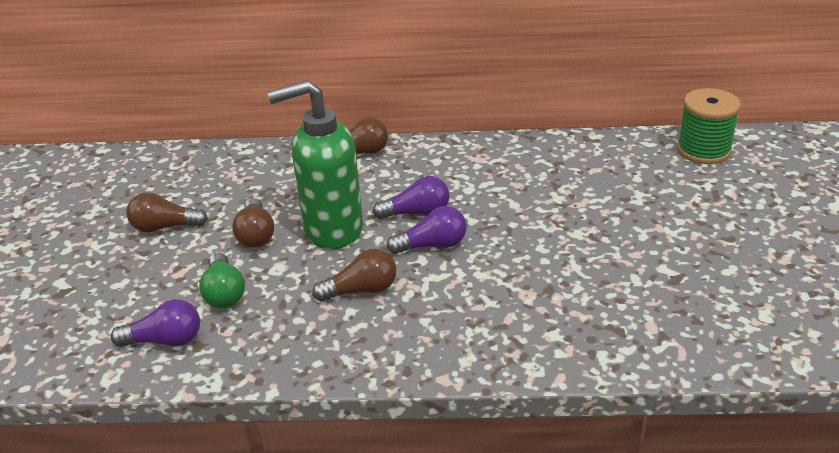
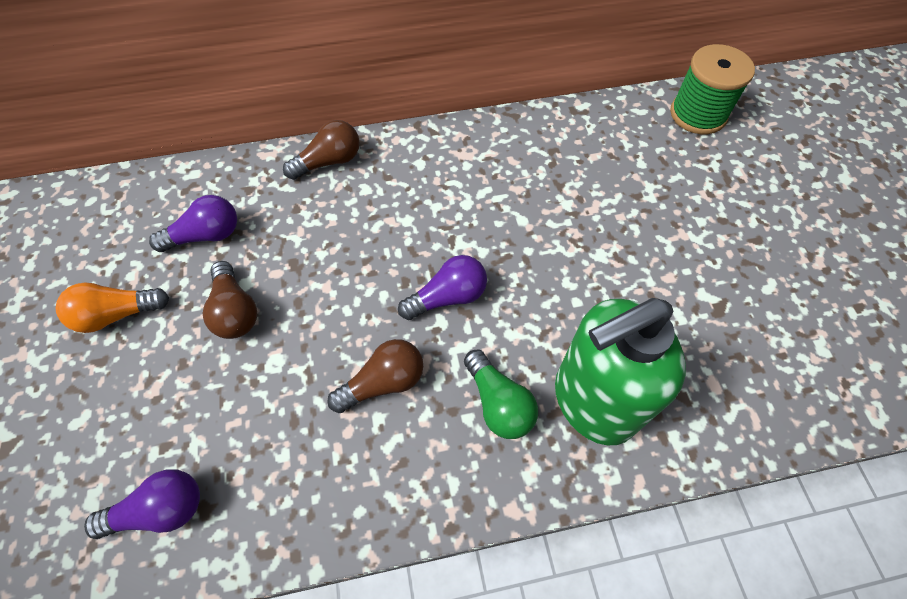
camera: 15 degrees left, 25 degrees up
(165, 227) = (117, 314): brown light bulb -> orange light bulb
(224, 293) = (218, 415): green light bulb -> green light bulb (498, 403)
(332, 229) = (325, 289): green soap dispenser -> green soap dispenser (593, 401)
(417, 213) = (418, 248): purple light bulb -> purple light bulb (206, 235)

